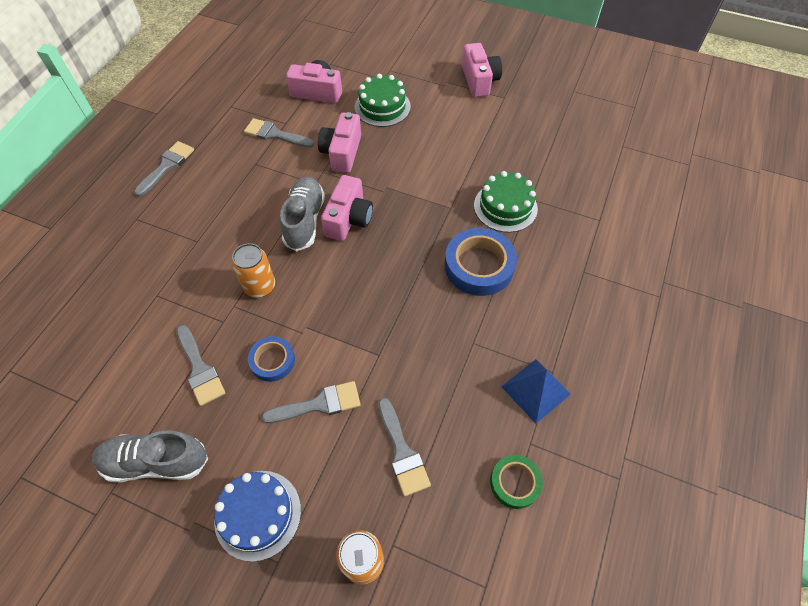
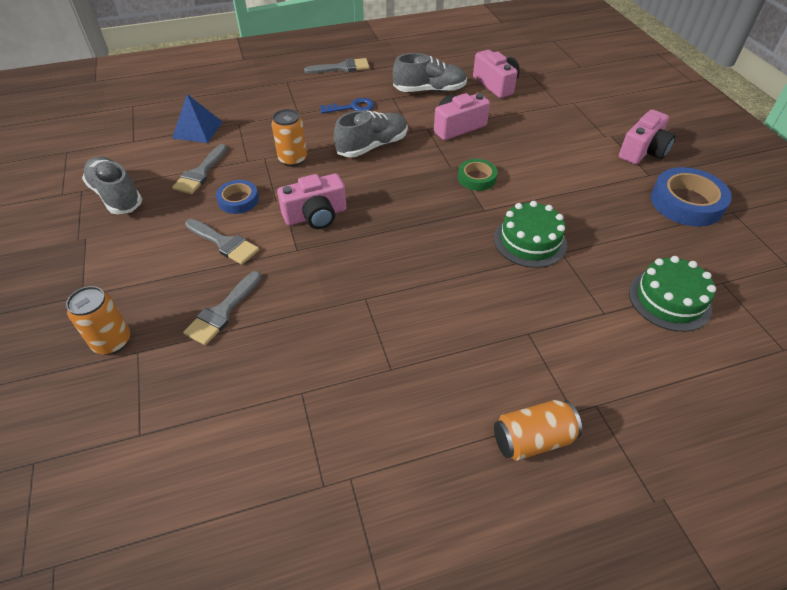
camera: 50 degrees right, 10 degrees down
(235, 199) = (352, 107): none -> blue key
(258, 514) = (112, 264): blue cake -> none
(275, 134) = (429, 90): grey brush -> grey shoe
(349, 219) = (401, 165): pink camera -> pink camera (316, 215)
(382, 107) = (531, 120): green cake -> green cake (669, 300)
(479, 266) = (446, 259): blue tape -> blue tape (686, 203)
(515, 483) = (253, 402): green tape -> green tape (476, 178)
(535, 390) = (359, 366): blue pyramid -> blue pyramid (197, 130)
(665, 333) = (532, 439): none -> orange can

